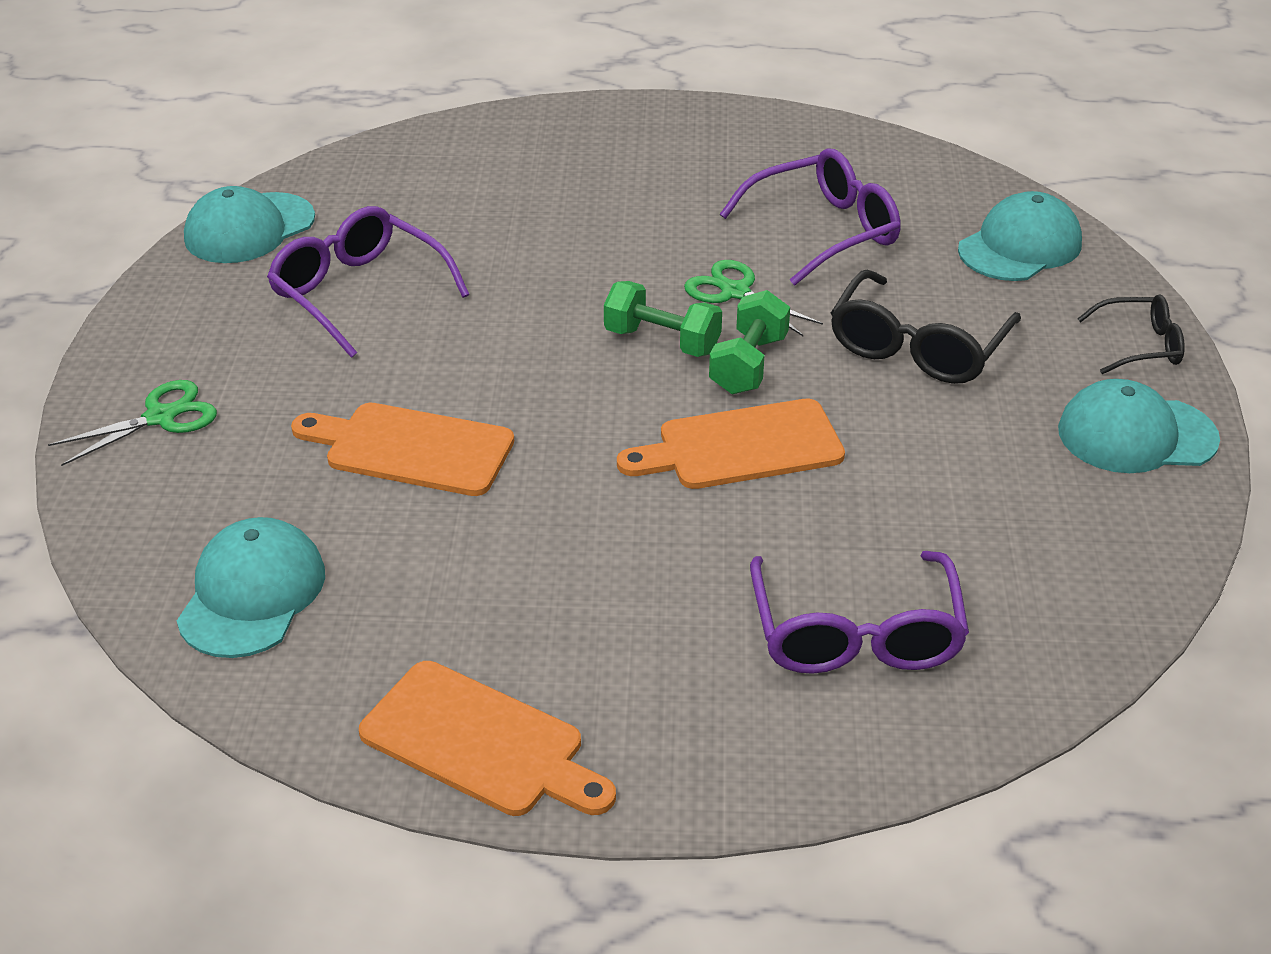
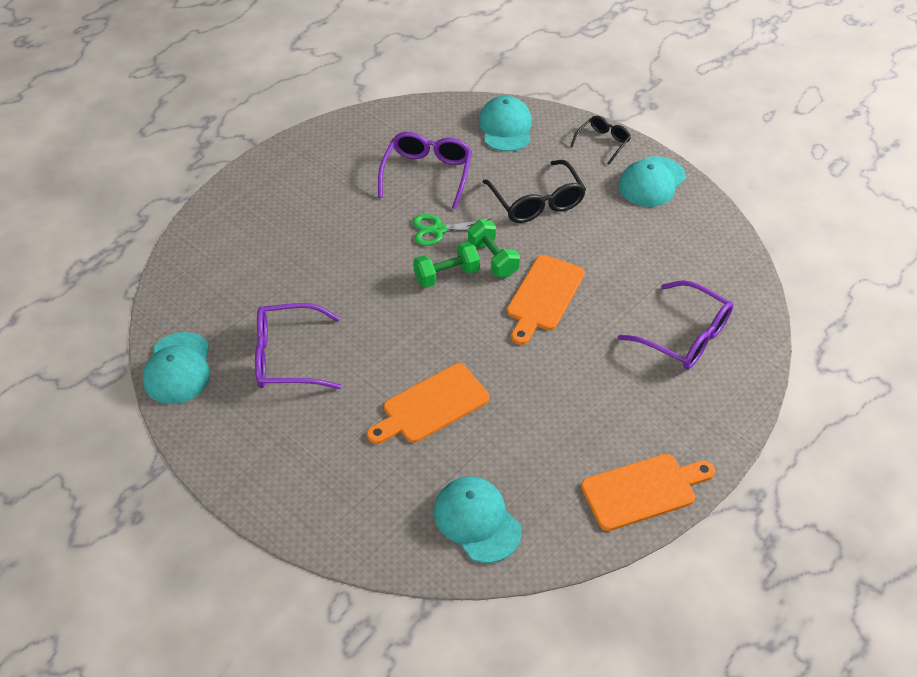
camera: 50 degrees left, 10 degrees up
(161, 417) = (305, 489): green scissors -> none

